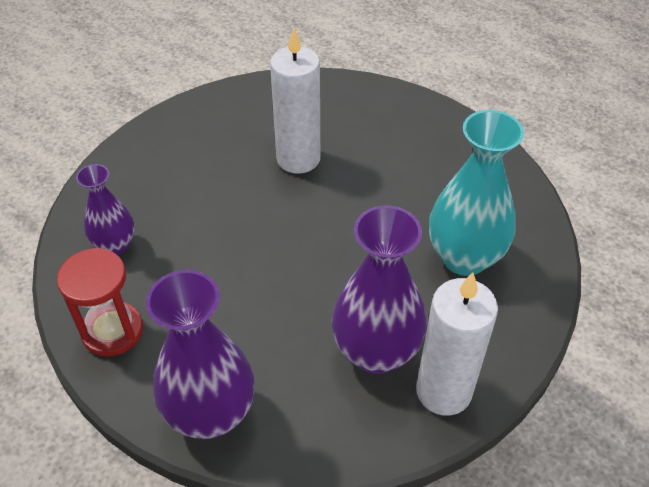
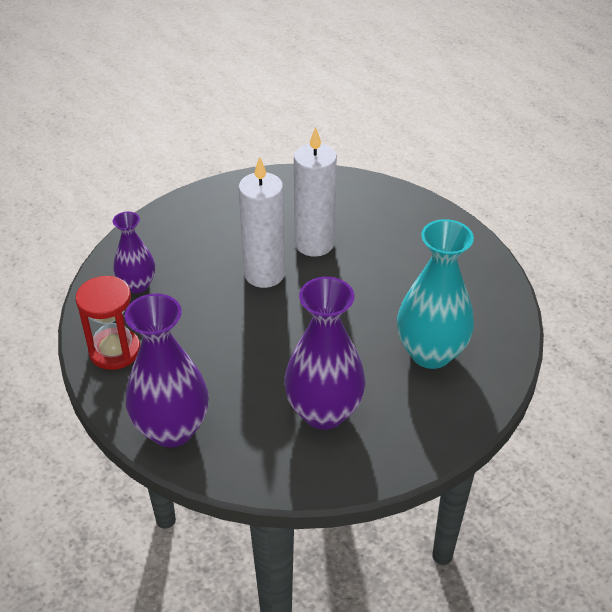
camera: 15 degrees right, 5 degrees down
(443, 391) = (370, 454): white candle -> white candle (264, 274)

